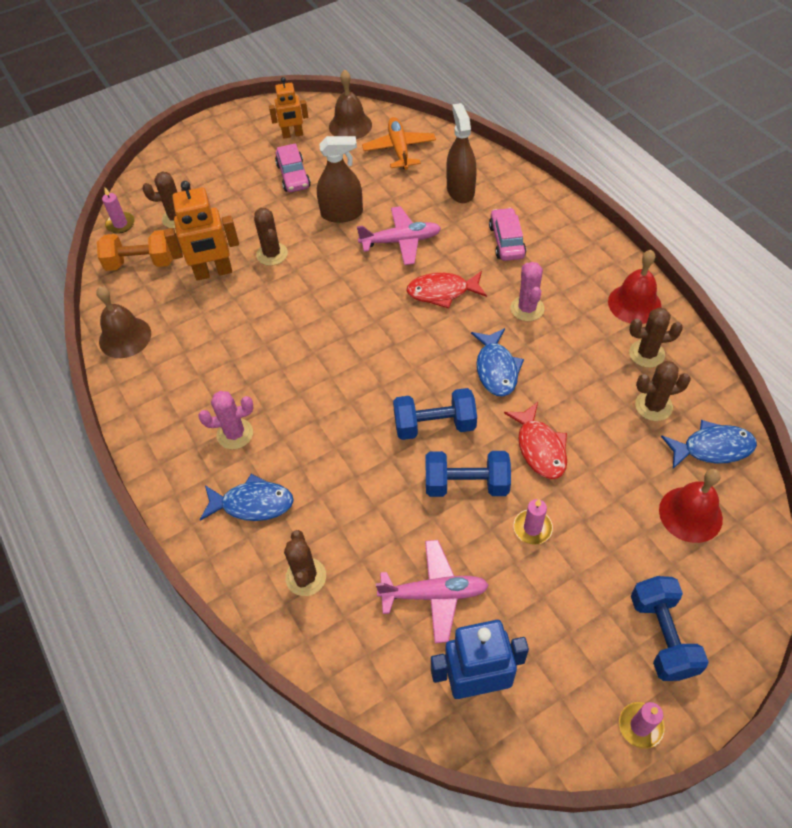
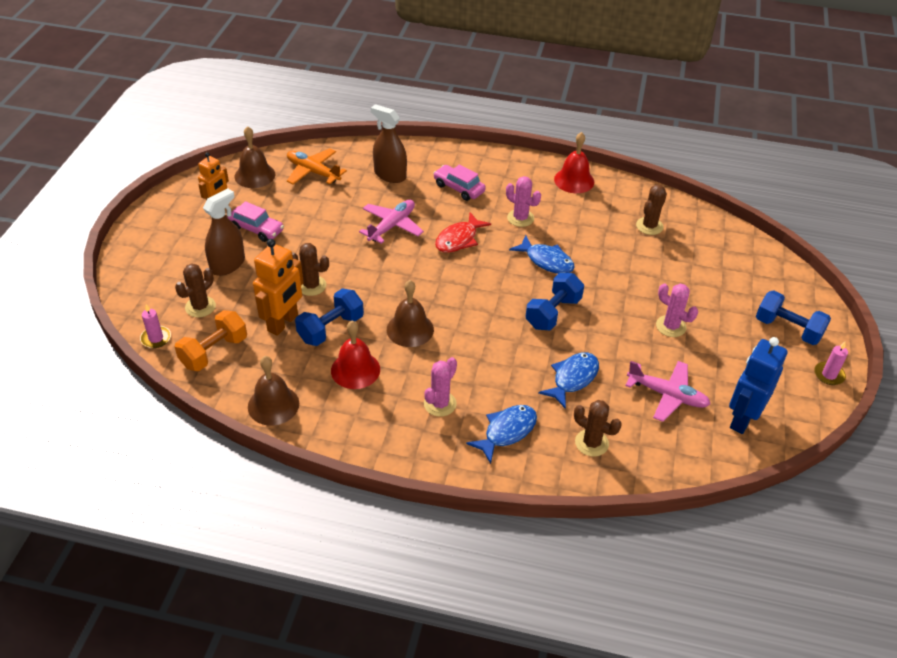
camera: 50 degrees left, 10 degrees down
(296, 348) = (410, 329): none -> brown bell
(342, 213) = (327, 232): brown spray bottle -> brown spray bottle (227, 265)
(434, 594) = (667, 395): pink plane -> pink plane turned 75 degrees clockwise
(466, 484) = (610, 330): blue dumbbell -> blue dumbbell (331, 328)
(532, 528) = (671, 326): pink candle -> pink cactus
(540, 448) = (622, 285): red fish -> none
(646, 354) = (613, 202): brown cactus -> none
(690, 514) = (730, 265): red bell -> red bell (355, 370)
(712, 448) = (700, 228): blue fish -> blue fish (573, 379)

